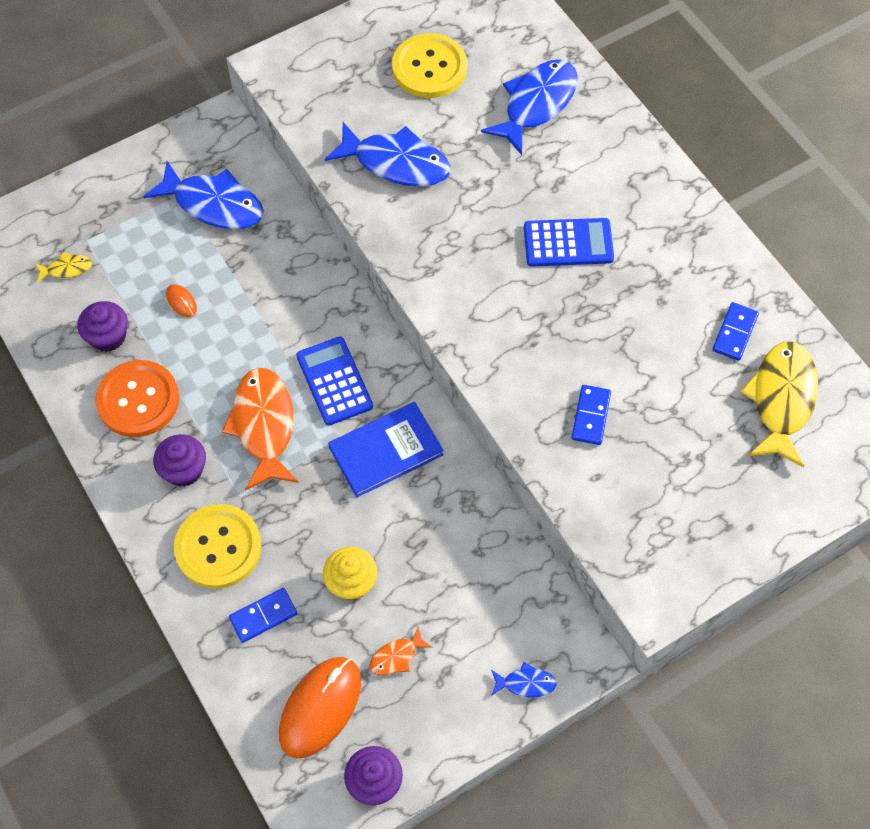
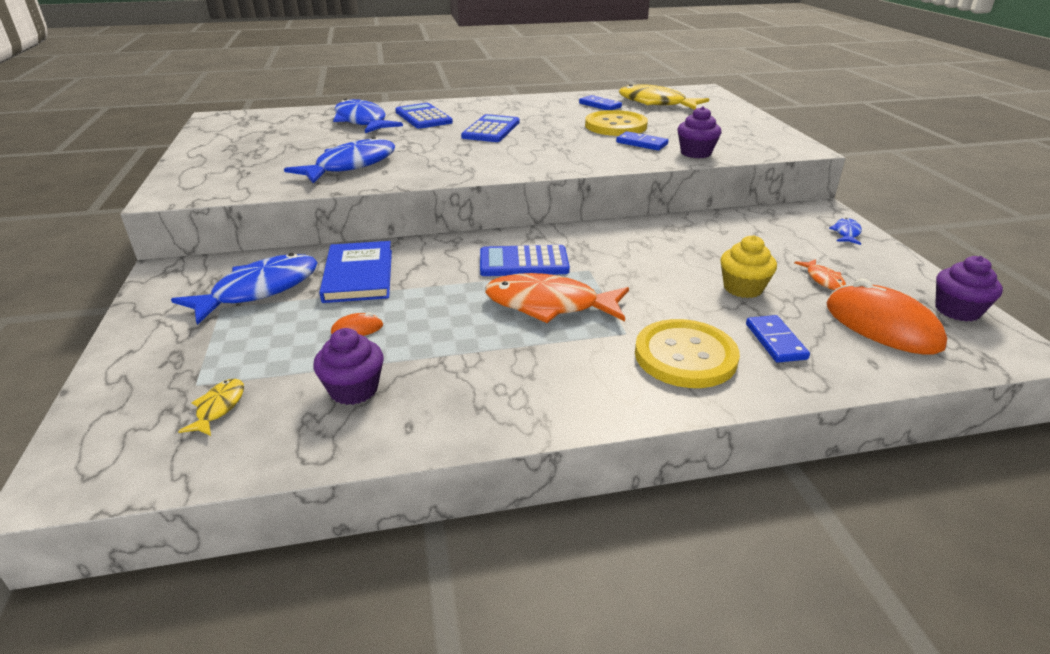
camera: 70 degrees left, 30 degrees down
(138, 400) = (462, 381): orange button -> none
(184, 470) = (576, 363): purple cupcake -> purple cupcake (696, 153)
(386, 451) = (611, 251): blue book -> blue book (359, 275)
(429, 68) = (277, 144): yellow button -> yellow button (615, 126)
(582, 156) = (423, 117): none -> blue calculator

